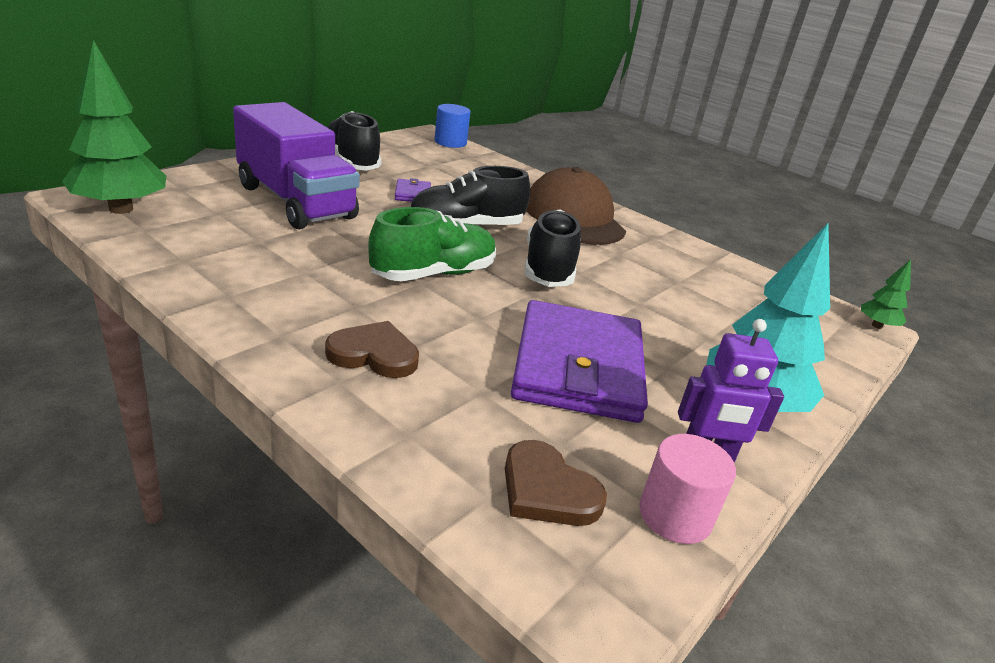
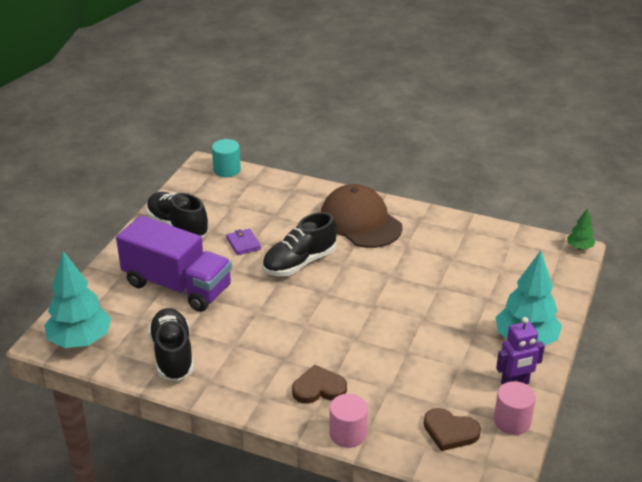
camera: 15 degrees left, 5 degrees up
(121, 209) = (80, 341): green tree -> turquoise tree
(366, 429) = (348, 434): none -> pink cylinder
(433, 274) = (308, 314): green shoe -> none
(450, 142) = (227, 170): blue cylinder -> turquoise cylinder
(549, 268) = (371, 280): black shoe -> black shoe (172, 355)
(577, 367) = (427, 351): purple wallet -> none

